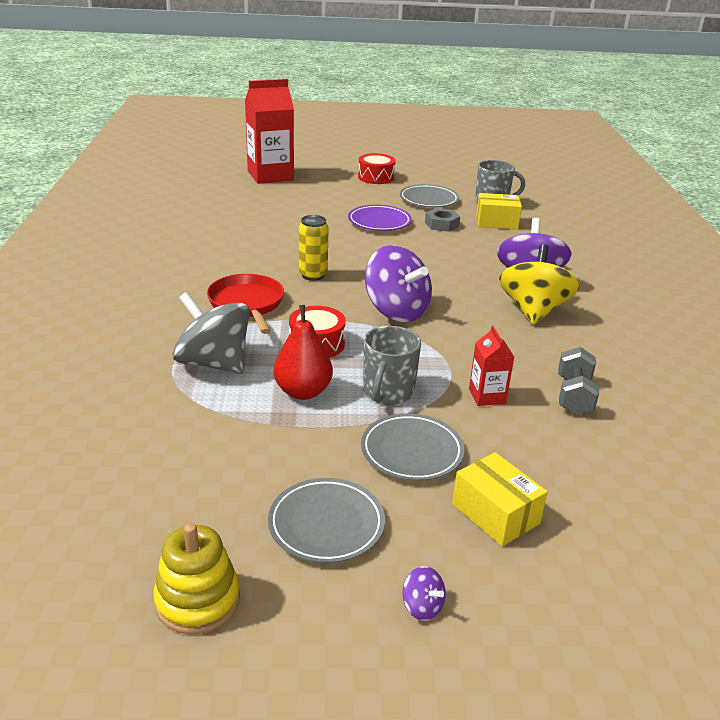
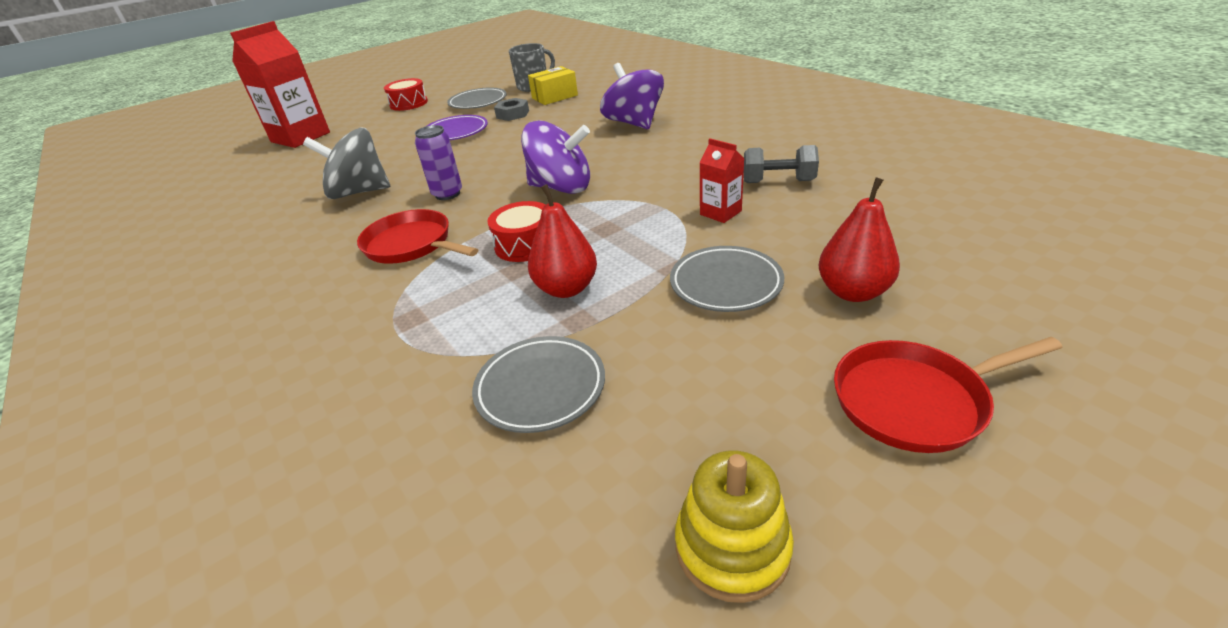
camera: 30 degrees left, 5 degrees up
(214, 363) = (443, 310): grey spinning top -> grey spinning top (359, 192)
(313, 275) = (447, 194): yellow can -> purple can
(326, 524) = (745, 386): grey plate -> grey plate (540, 388)
(388, 392) = (641, 250): grey mug -> none
(422, 607) = (915, 400): purple spinning top -> red pan
(495, 513) = (853, 292): yellow box -> red pear
(533, 311) = (667, 141): yellow spinning top -> none
(573, 396) = (778, 182): grey dumbbell -> grey dumbbell turned 60 degrees counterclockwise

